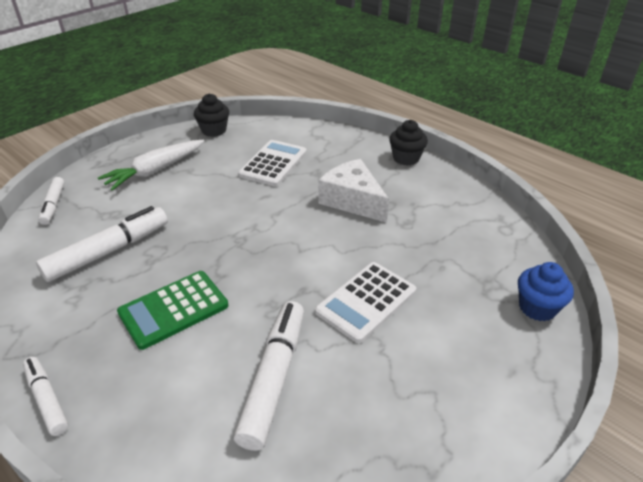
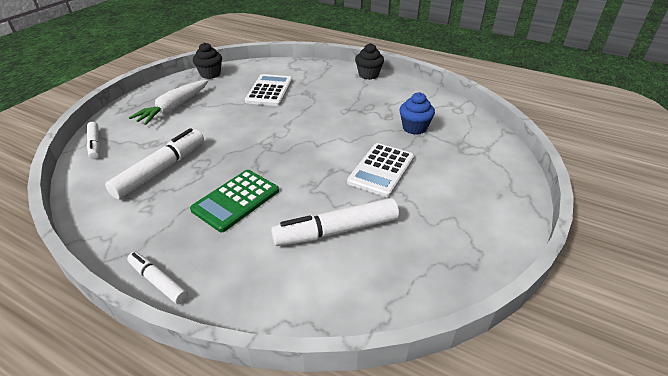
camera: 15 degrees left, 0 degrees up
(274, 378) = (336, 230): white marker -> white marker turned 105 degrees counterclockwise
(352, 201) = (342, 107): white cheese -> none
(537, 307) = (499, 154): blue cupcake -> blue cupcake (414, 128)

